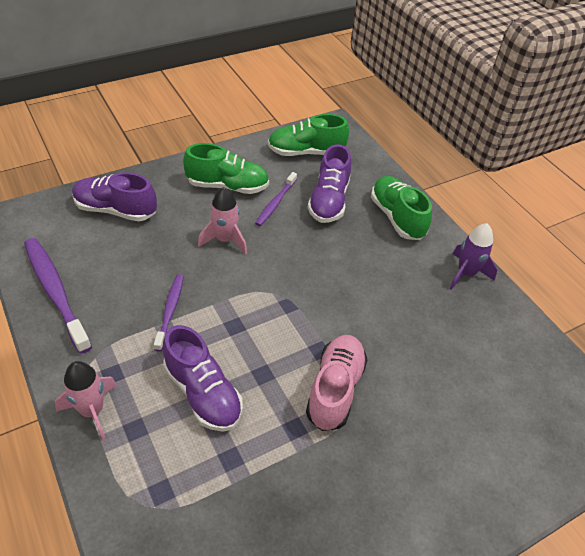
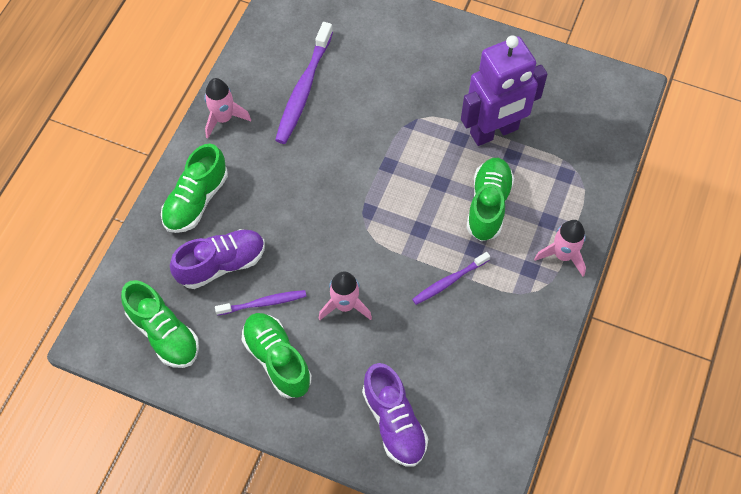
camera: 125 degrees left, 15 degrees up
(56, 292) = (512, 374): purple toothbrush -> purple toothbrush (304, 89)
(203, 393) = (488, 205): purple shoe -> green shoe
(273, 466) = (494, 132): none -> purple robot
(335, 389) = (411, 135): pink shoe -> none
(466, 274) = (223, 118): purple rocket -> pink rocket

